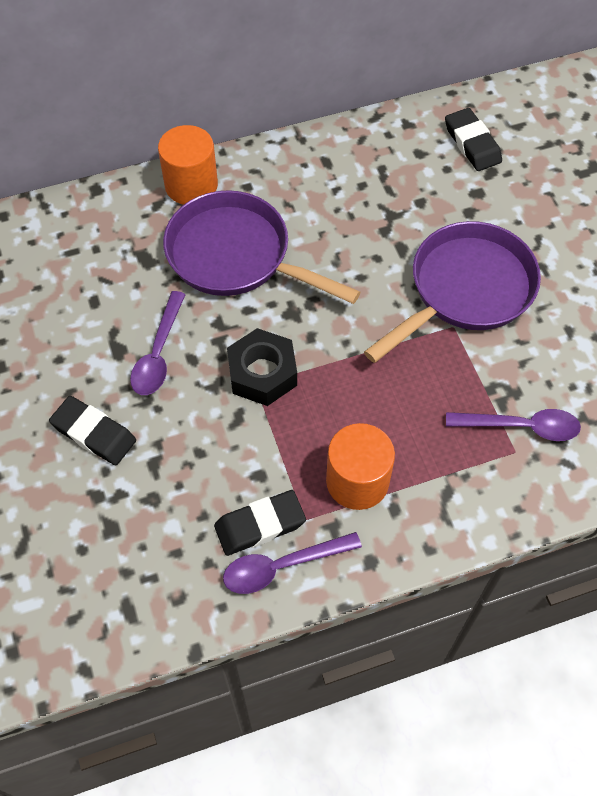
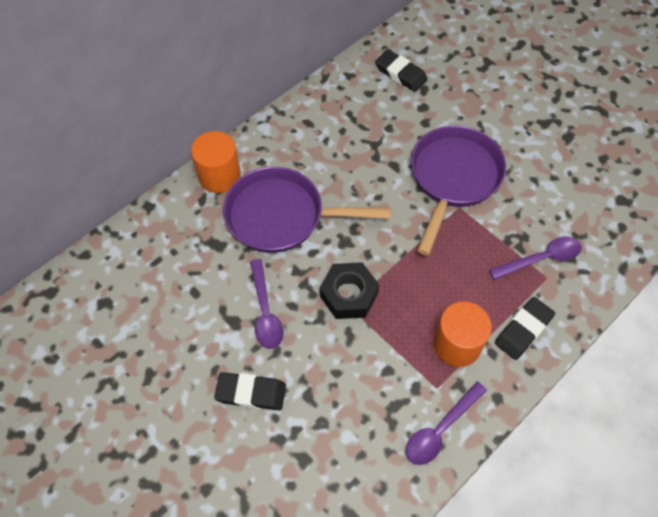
camera: 25 degrees left, 0 degrees up
(260, 525) = (408, 407): black eraser -> black eraser (523, 330)

